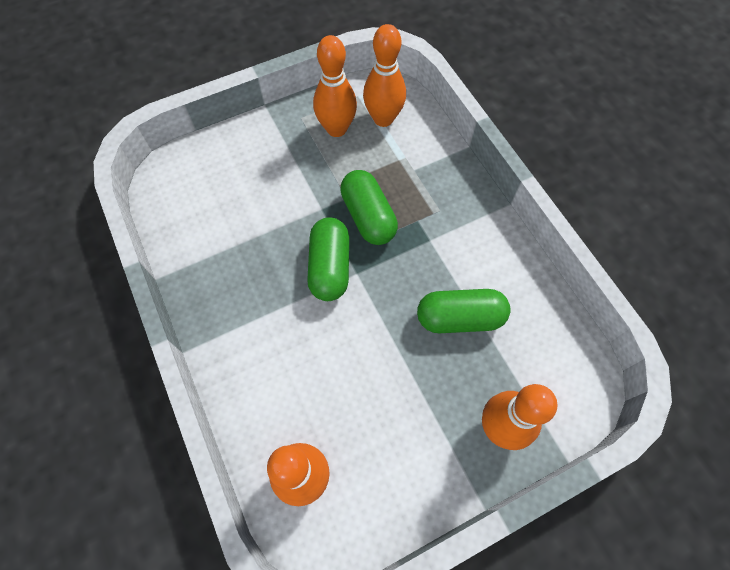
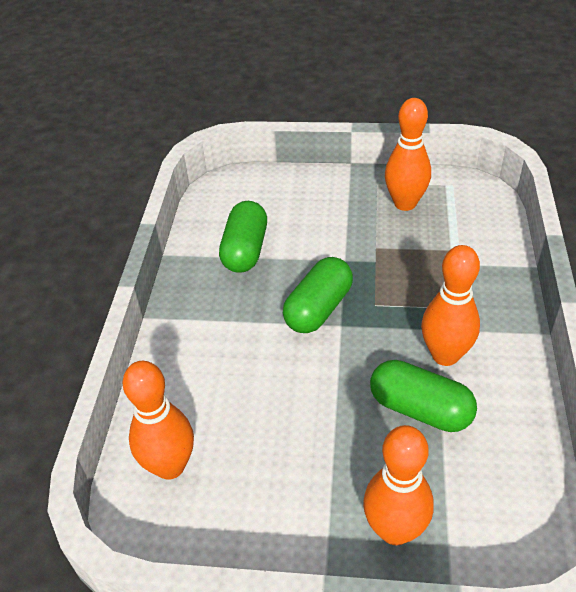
camera: 35 degrees right, 20 degrees down
(368, 217) = (386, 284): green capsule -> green capsule (245, 250)
(383, 119) = (458, 211): orange bowling pin -> orange bowling pin (445, 355)

